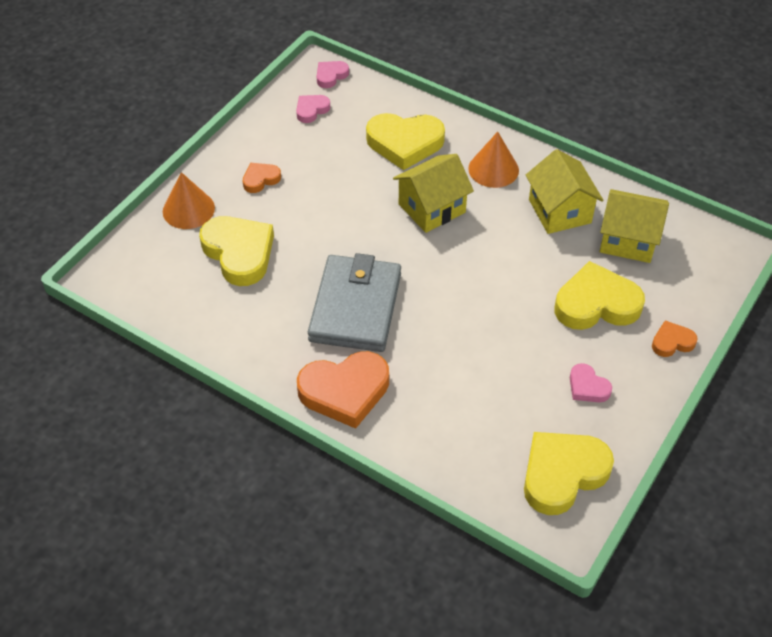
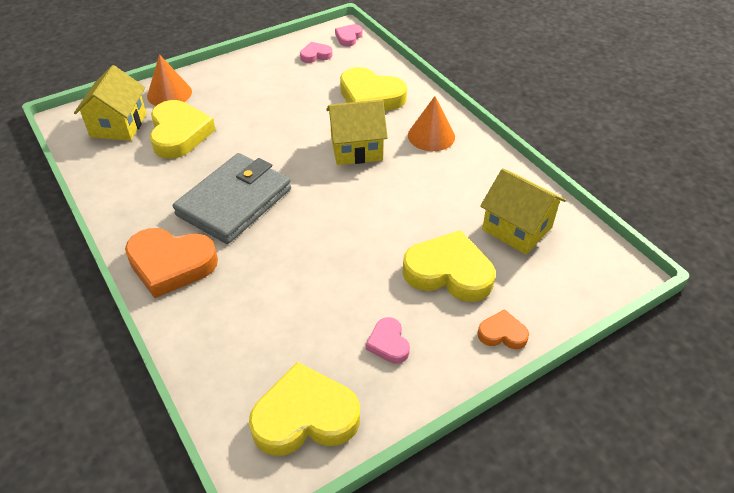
camera: 25 degrees right, 5 degrees down
(260, 179) = (238, 89): orange heart -> none
(331, 76) = (348, 37): pink heart -> pink heart turned 45 degrees counterclockwise
(559, 211) = (467, 185): yellow house -> yellow house (118, 125)

